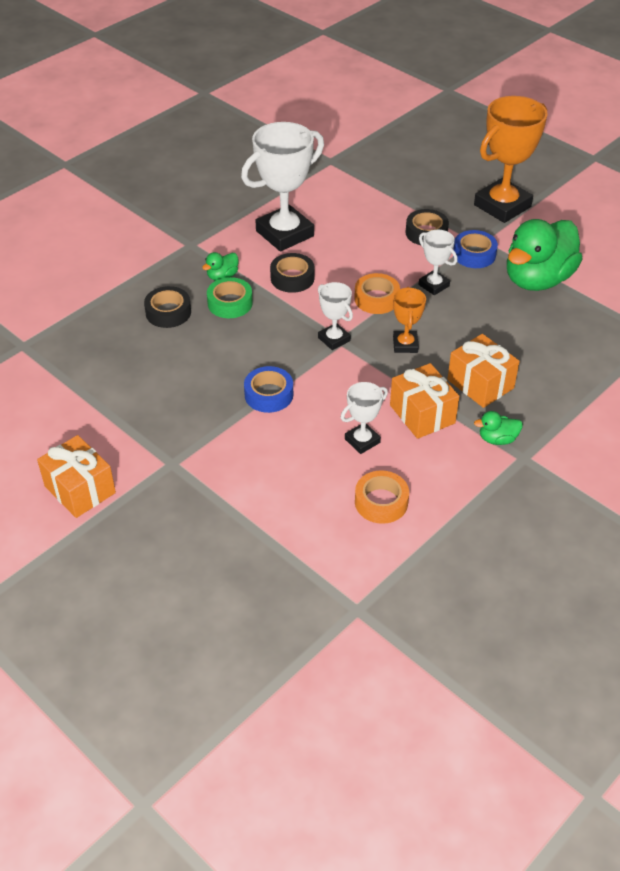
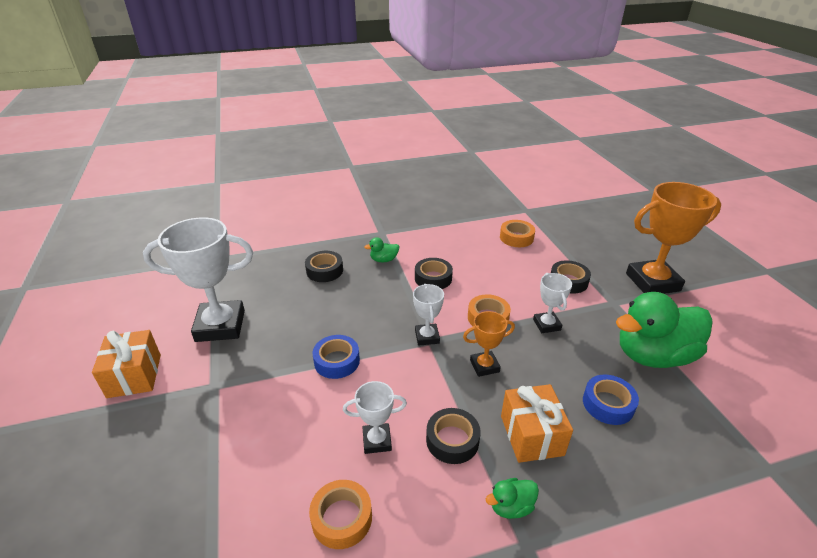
camera: 30 degrees right, 10 degrees down
(230, 303) = (372, 280): green tape -> none
(284, 233) = (453, 246): white trophy -> white trophy (220, 326)
(343, 200) = (516, 238): none -> orange tape
(405, 345) = (484, 366): orange trophy -> orange trophy turned 45 degrees clockwise
(422, 414) = (452, 440): orange gift -> black tape
(474, 254) = (601, 312): blue tape -> blue tape (608, 404)
(497, 439) = (511, 506): green duck -> green duck turned 45 degrees counterclockwise

